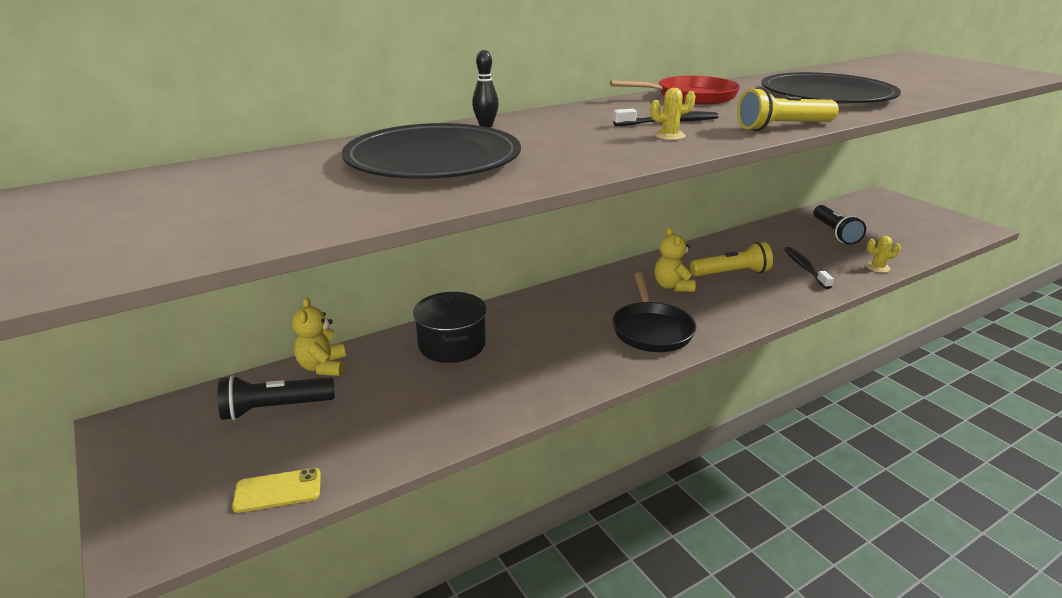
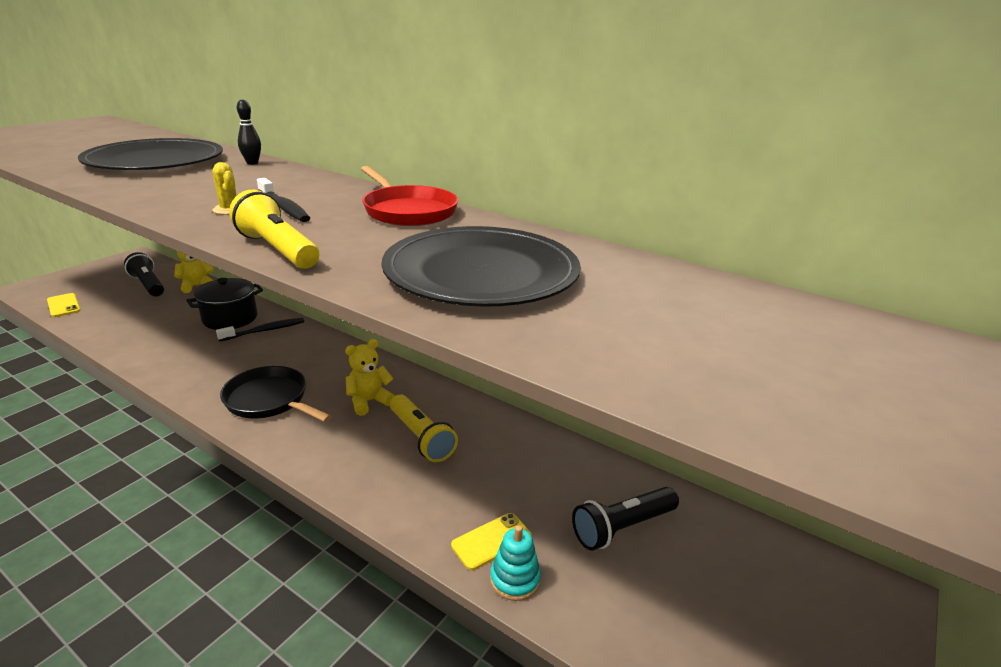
camera: 65 degrees right, 0 degrees up
(651, 330) = (270, 400): black pan -> black pan turned 60 degrees clockwise
(805, 268) = (470, 498): black toothbrush -> black toothbrush (265, 331)
(846, 268) = (492, 541): none -> yellow phone
(878, 267) = (515, 579): yellow cactus -> turquoise stacking toy

